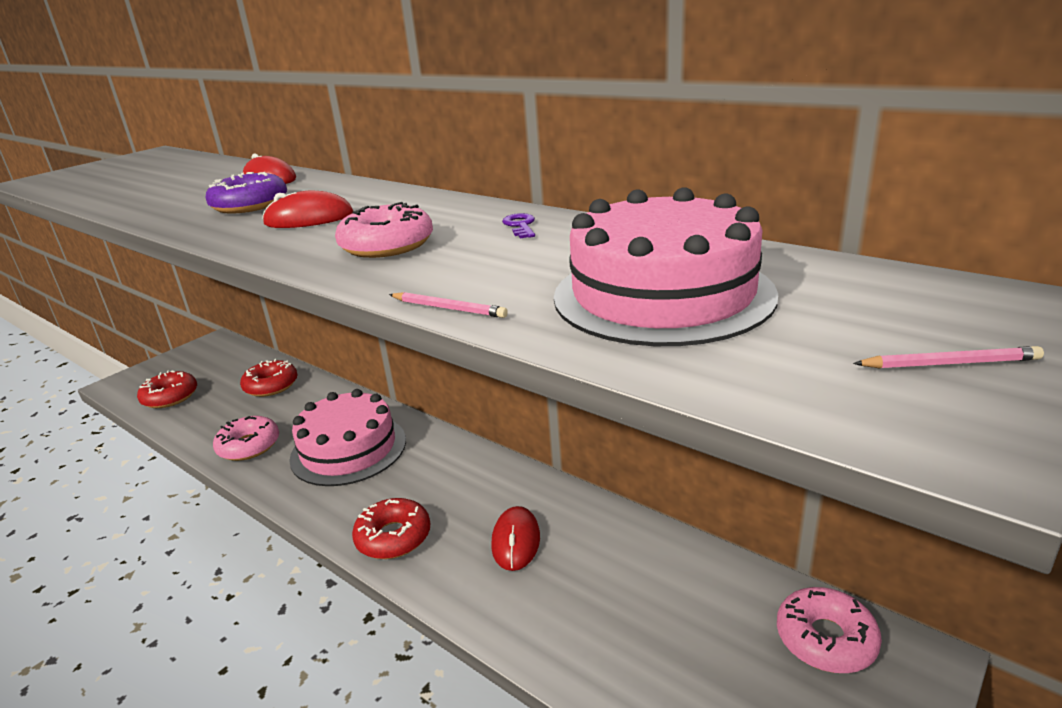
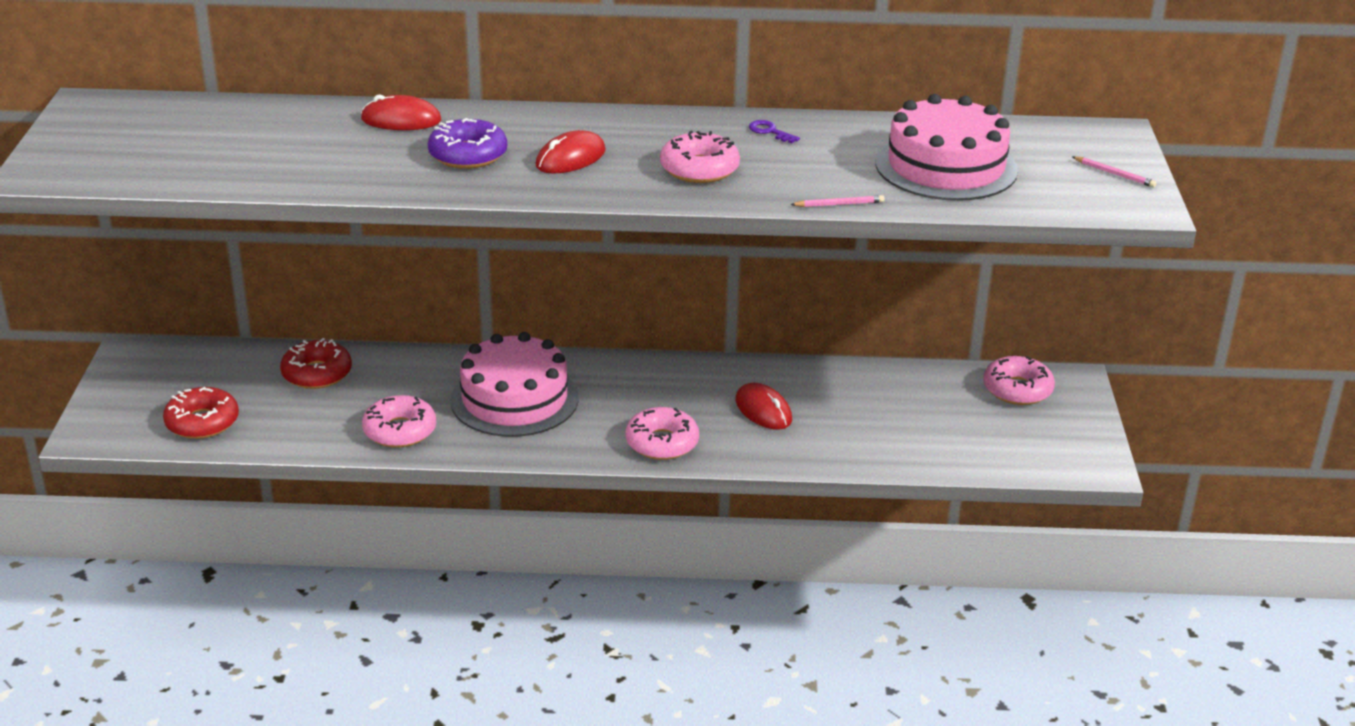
camera: 40 degrees left, 5 degrees up
(393, 537) = (662, 443): red donut -> pink donut
(949, 363) = (1114, 174): pink pencil -> pink pencil turned 75 degrees clockwise

